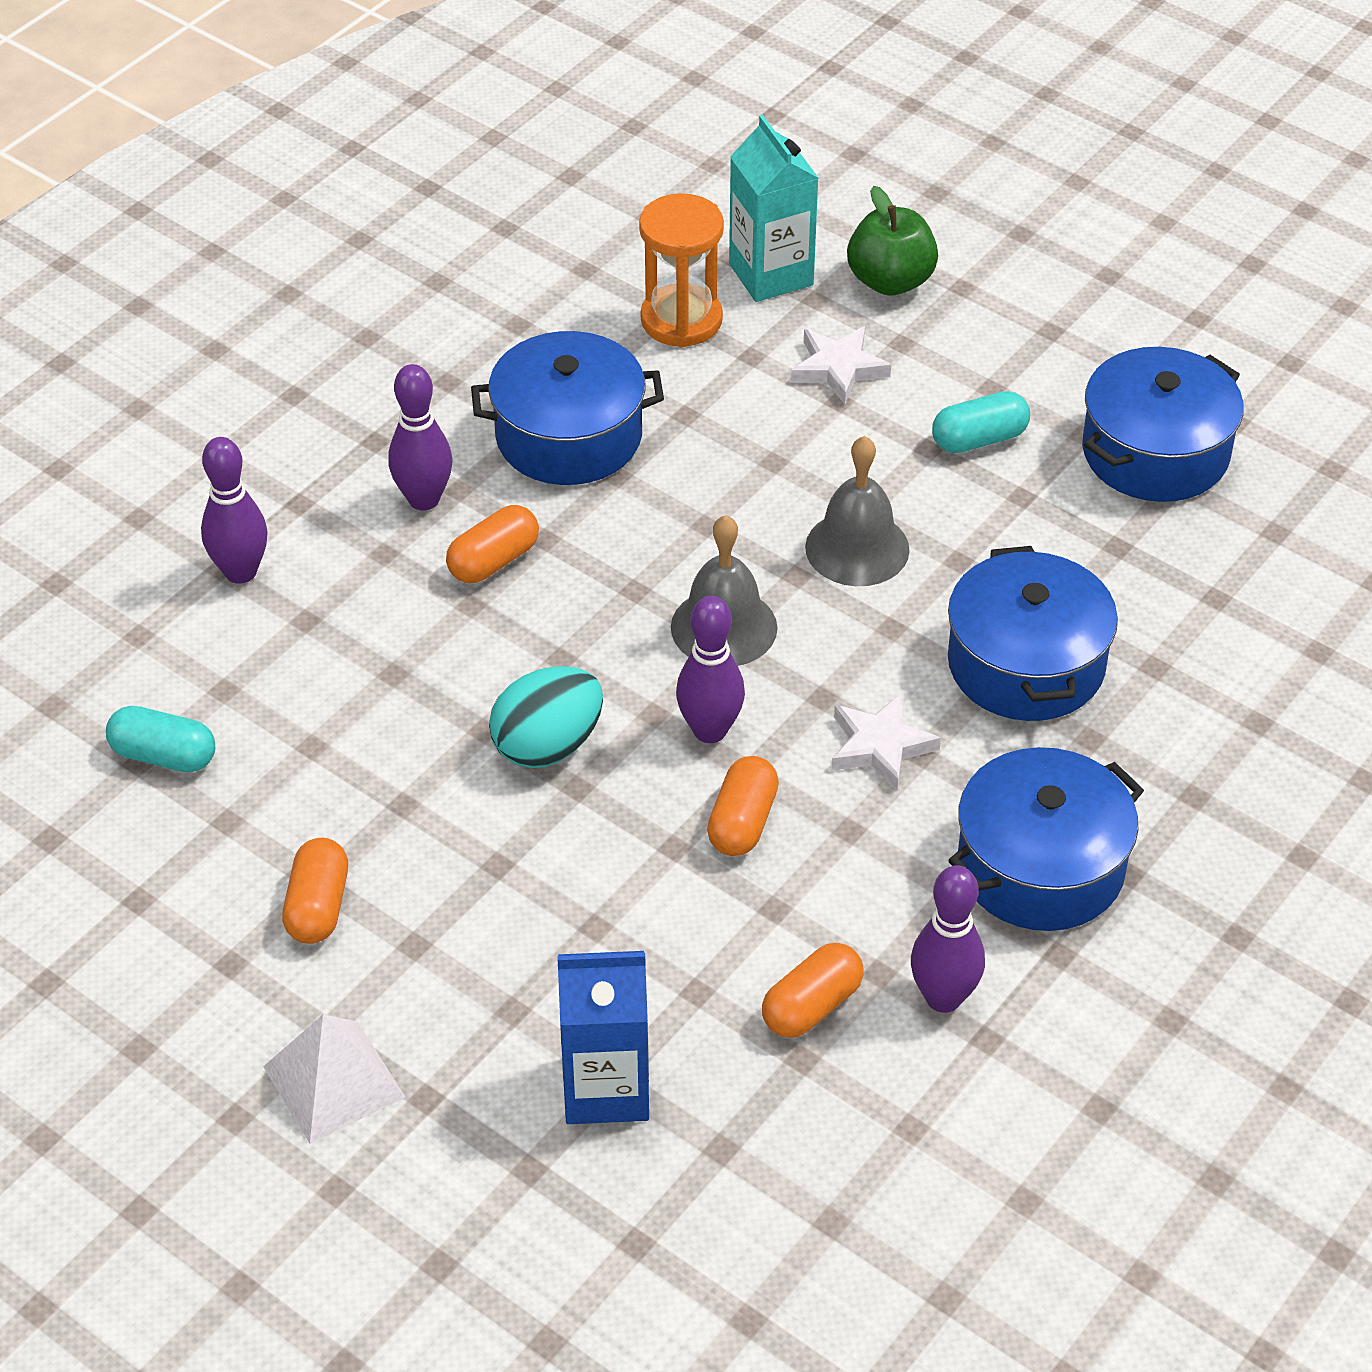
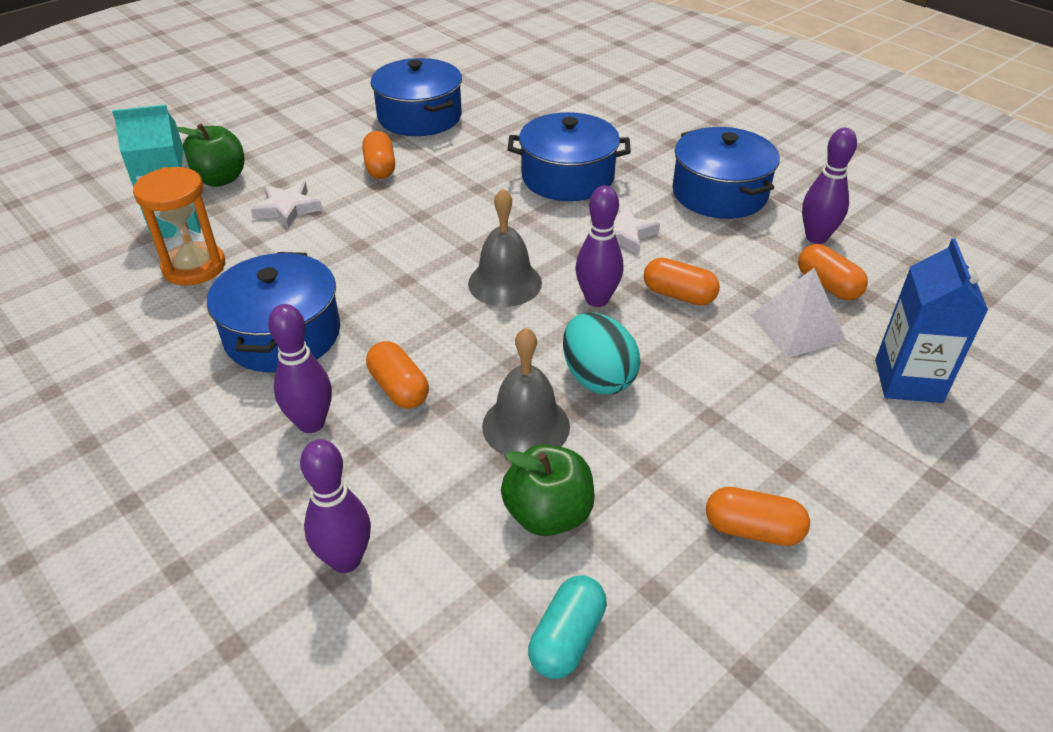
camera: 80 degrees left, 5 degrees down
(318, 722) = (548, 514): none -> green apple
(333, 1081) = (931, 533): white pyramid -> white pyramid (797, 328)
(857, 548) = (453, 222): grey bell -> grey bell (526, 426)
(979, 439) = (380, 167): turquoise capsule -> orange capsule

